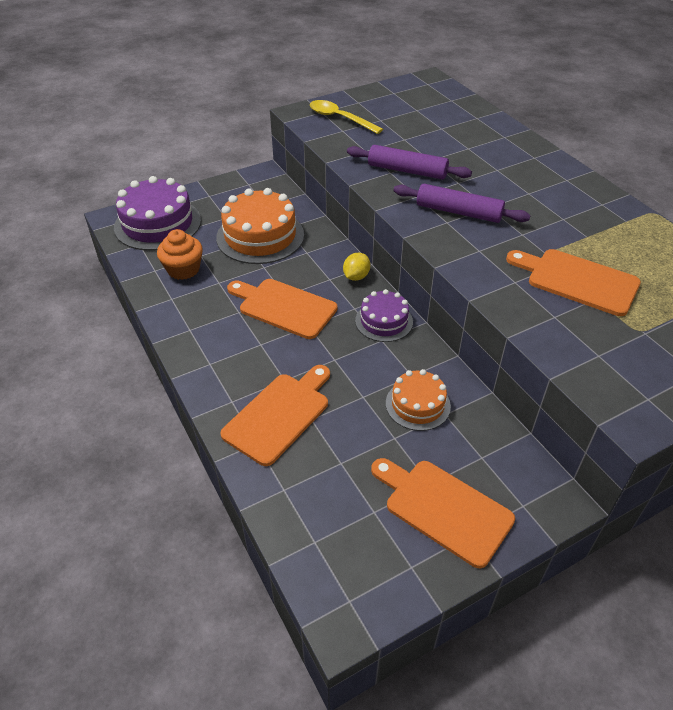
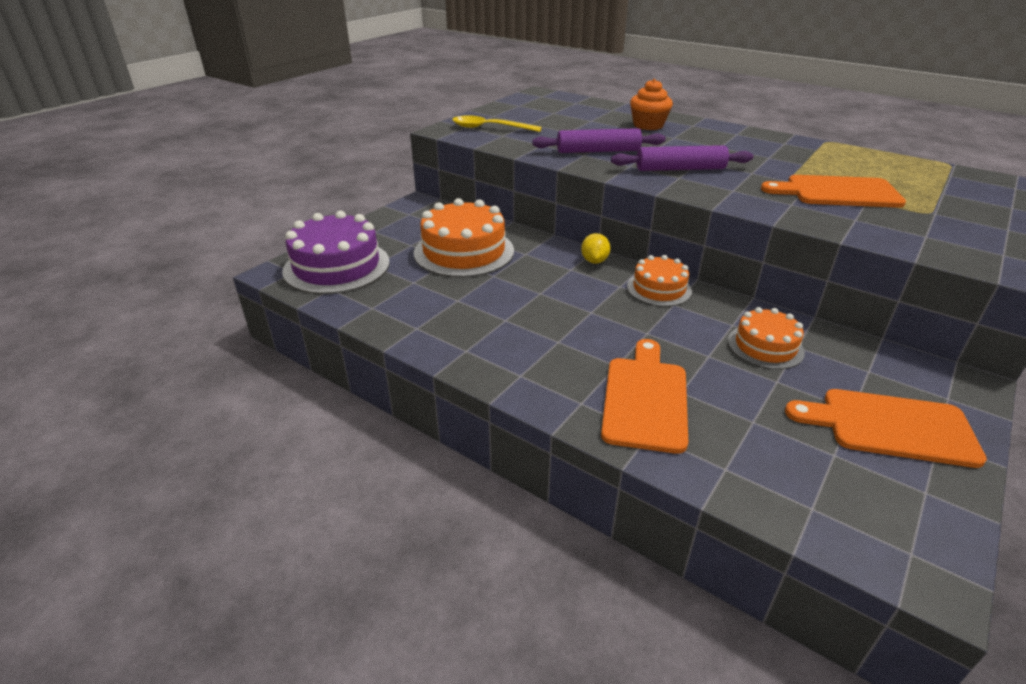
camera: 25 degrees left, 10 degrees down
(183, 269) = (406, 299): orange cupcake -> orange cupcake (648, 125)
(284, 307) = (549, 303): orange cutting board -> none
(384, 321) = (659, 289): purple cake -> orange cake

